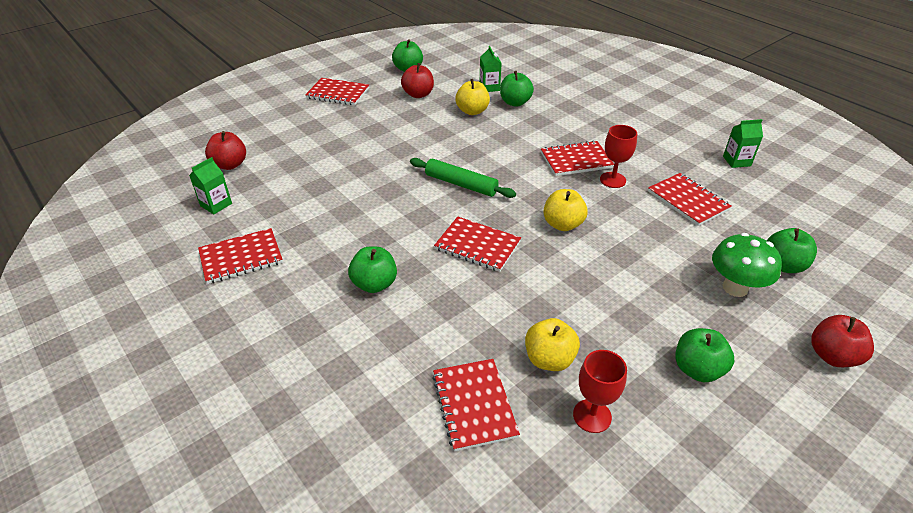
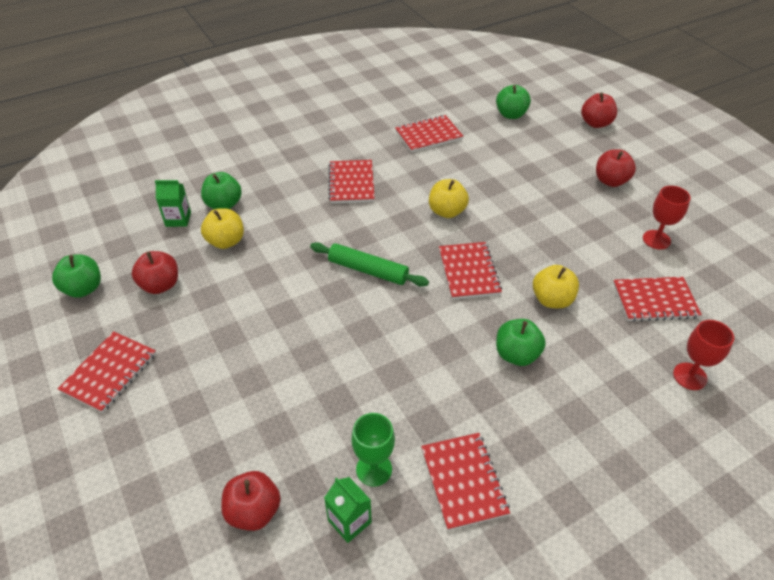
camera: 80 degrees left, 5 degrees up
(256, 211) = (374, 469): none -> green goblet
(461, 184) = (368, 270): green rolling pin -> green rolling pin turned 75 degrees clockwise
(477, 246) = (469, 272): red notebook -> red notebook turned 45 degrees counterclockwise
(549, 359) = (606, 251): yellow apple -> yellow apple (552, 300)
(612, 180) = (389, 168): red goblet -> red goblet (690, 376)
(697, 369) = (610, 181): green apple -> red apple
(735, 288) = (533, 142): green mushroom -> none
(736, 161) = (381, 96): green carton -> none

